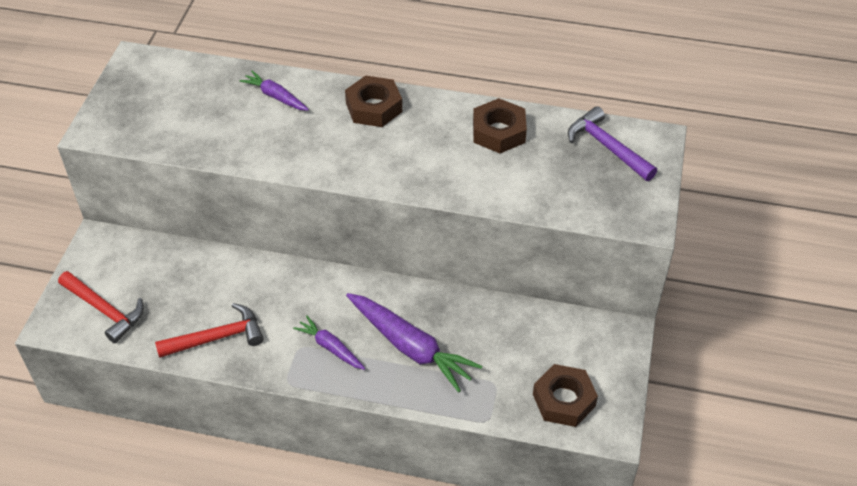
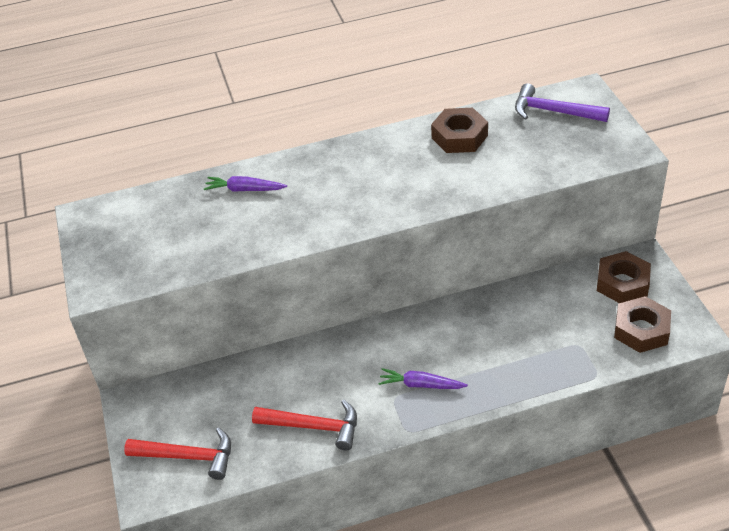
camera: 25 degrees left, 5 degrees down
(217, 337) = (314, 426): red hammer -> red hammer turned 60 degrees clockwise
(374, 107) = (339, 162): brown nut -> brown nut (622, 283)
(410, 347) = (487, 351): purple carrot -> none

